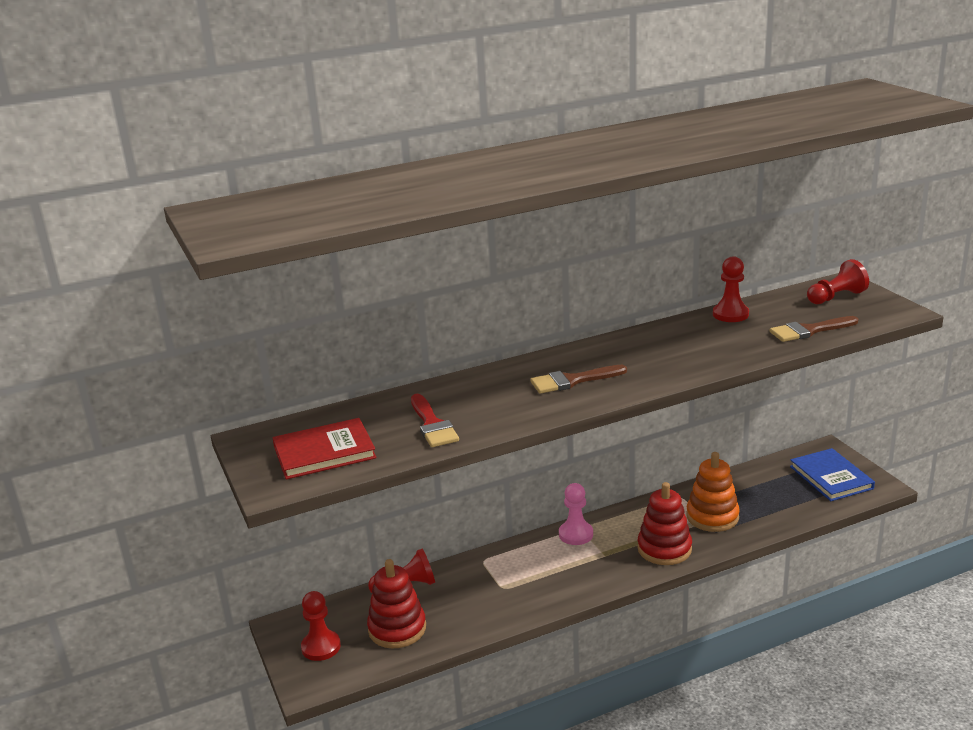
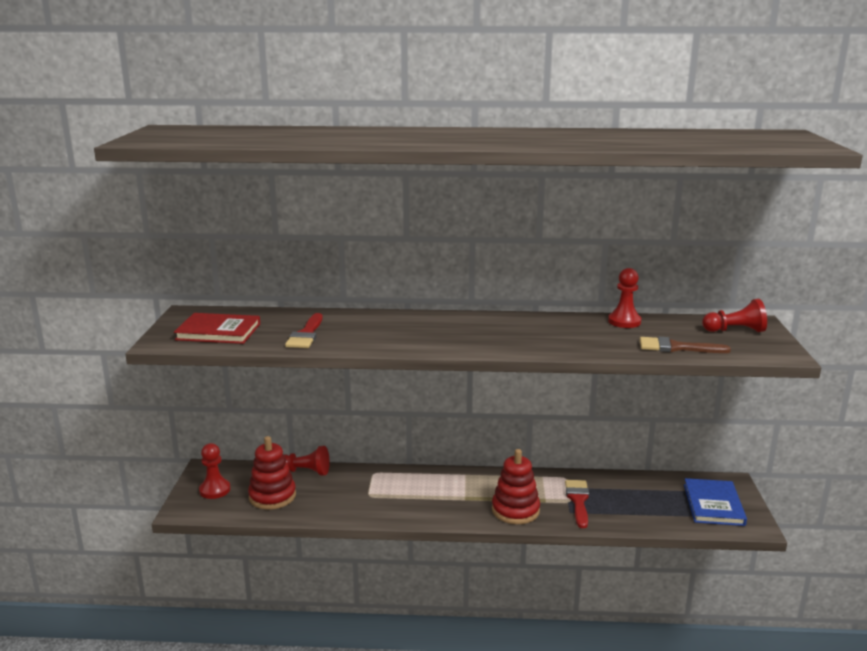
camera: 25 degrees right, 5 degrees down
(572, 381) = (439, 333): brown brush -> none
(576, 534) = (458, 478): pink pawn -> none
(712, 517) = (578, 500): orange stacking toy -> red brush

